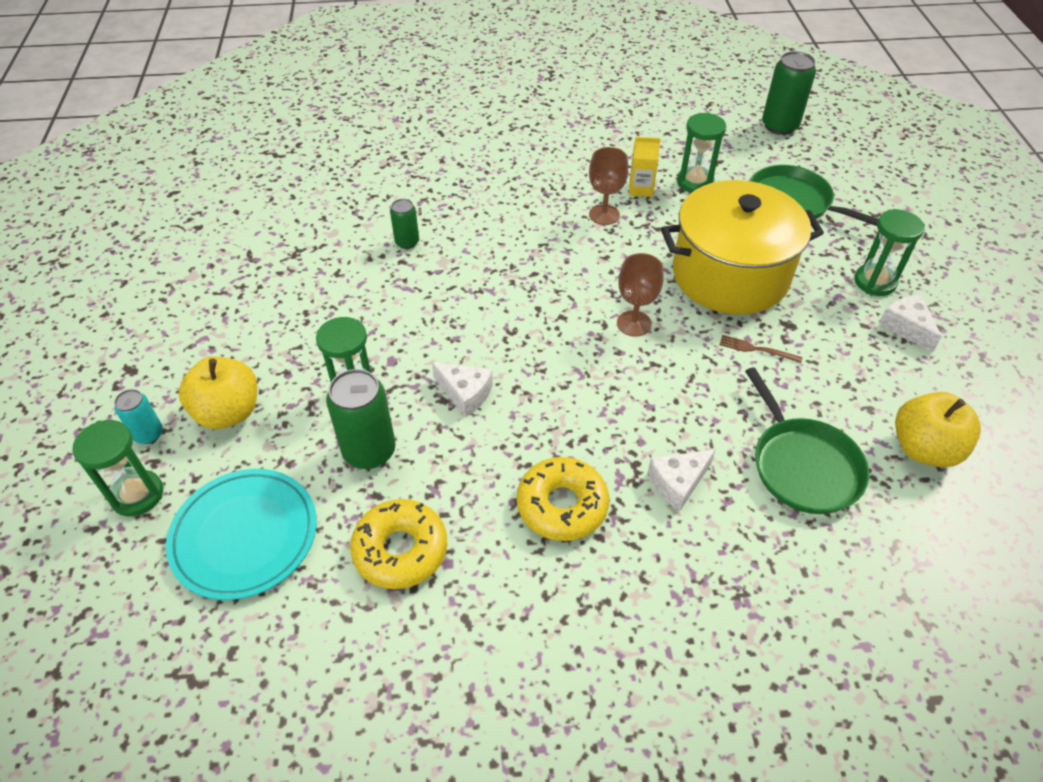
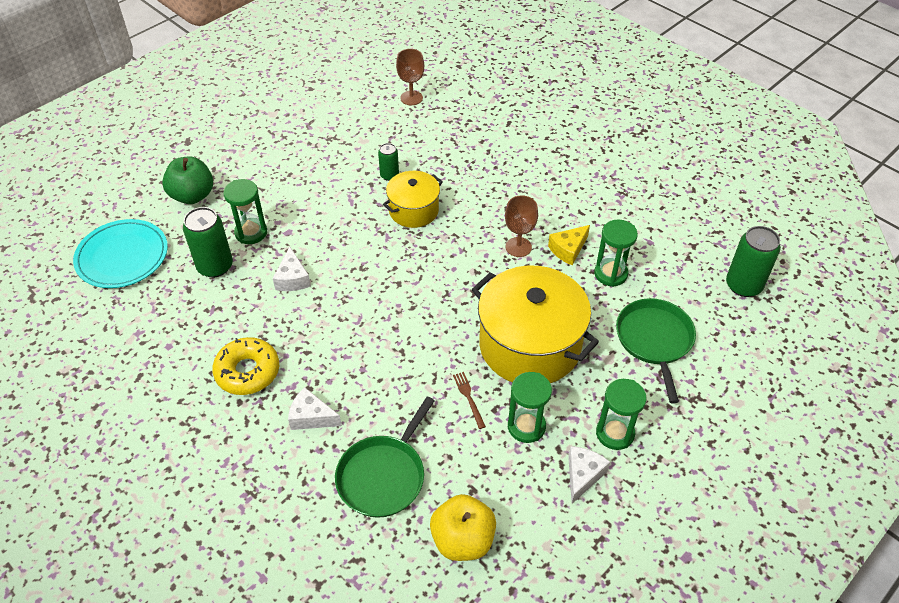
camera: 50 degrees right, 0 degrees up
(137, 495) = (115, 202): green hourglass -> green hourglass (526, 426)
(149, 434) = (153, 178): turquoise can -> none
(228, 412) = (192, 195): yellow apple -> green apple
(400, 550) = (161, 321): yellow donut -> none
(476, 253) = (413, 210): none -> yellow pot
(634, 323) = (428, 321): brown goblet -> brown goblet (411, 98)
(640, 189) = (568, 250): yellow carton -> yellow cheese

